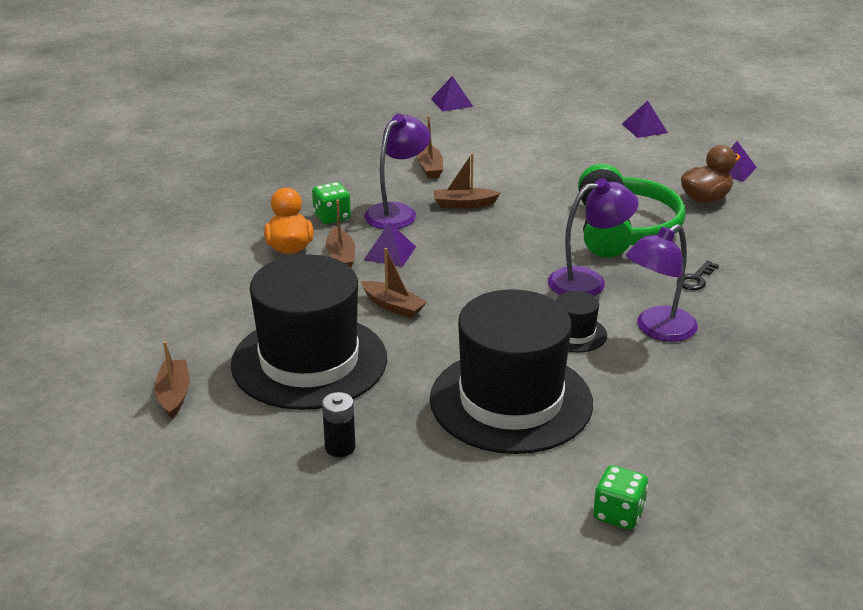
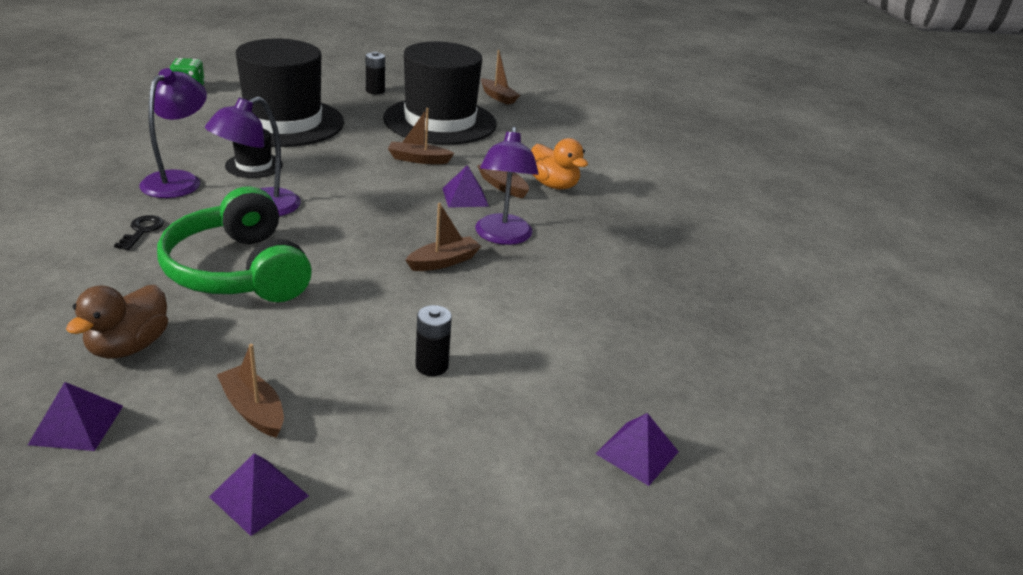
camera: 145 degrees right, 0 degrees up
(332, 217) = (556, 218): green dice -> none
(429, 167) = (530, 303): brown boat -> brown boat (253, 409)
(525, 152) = (432, 366): none -> black battery

